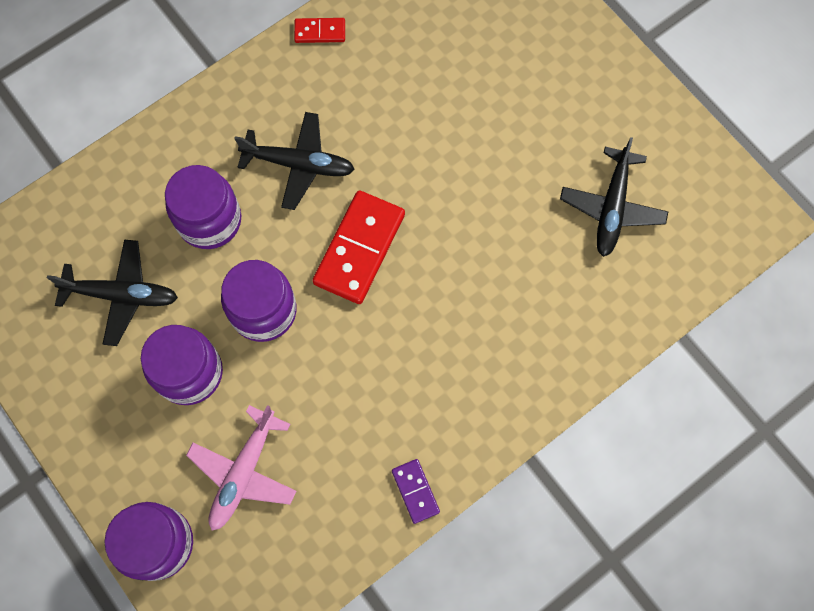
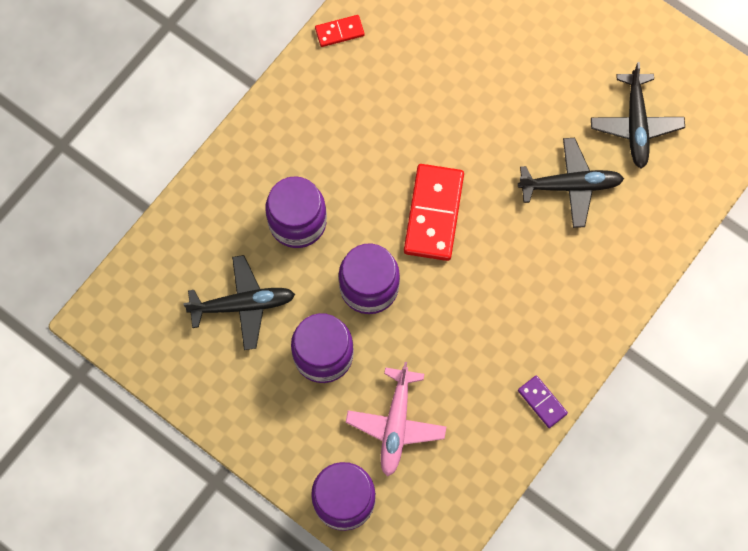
camera: 15 degrees left, 0 degrees up
(298, 164) = (358, 154): black plane -> black plane (570, 185)

